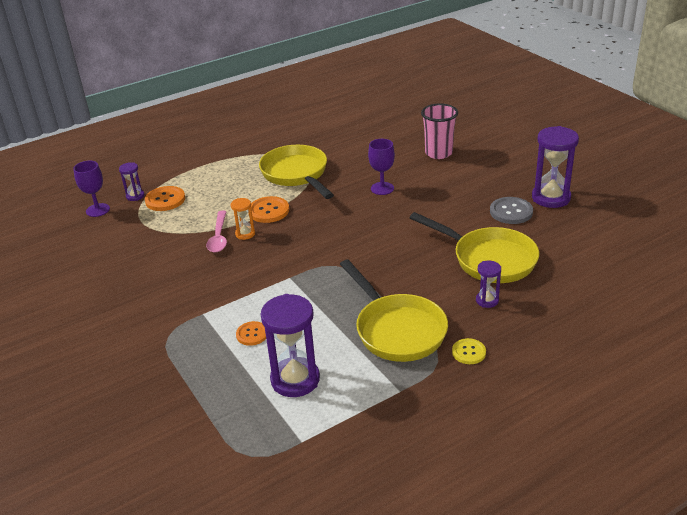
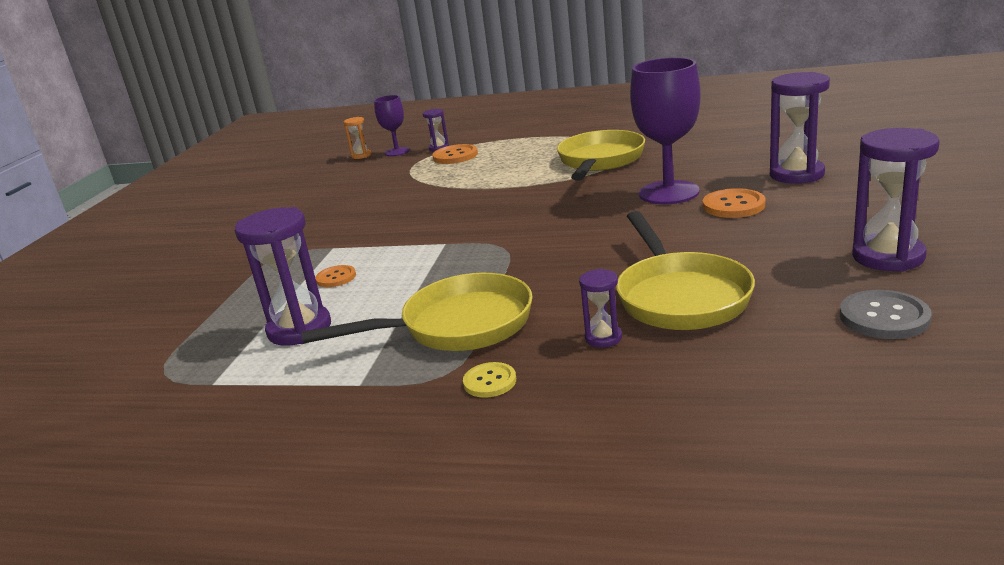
camera: 45 degrees right, 10 degrees down
(219, 237) = (446, 194): pink spoon -> none
(245, 234) = (471, 197): orange hourglass -> orange hourglass (361, 155)
(268, 211) = (522, 184): orange button -> orange button (733, 205)
(382, 188) = (668, 193): purple goblet -> purple goblet, size x1.79
(397, 330) = (457, 326): yellow pan -> yellow pan turned 120 degrees counterclockwise
(438, 153) = (796, 175): pink cup -> purple hourglass
(511, 212) = (797, 256): grey button -> grey button (884, 317)

